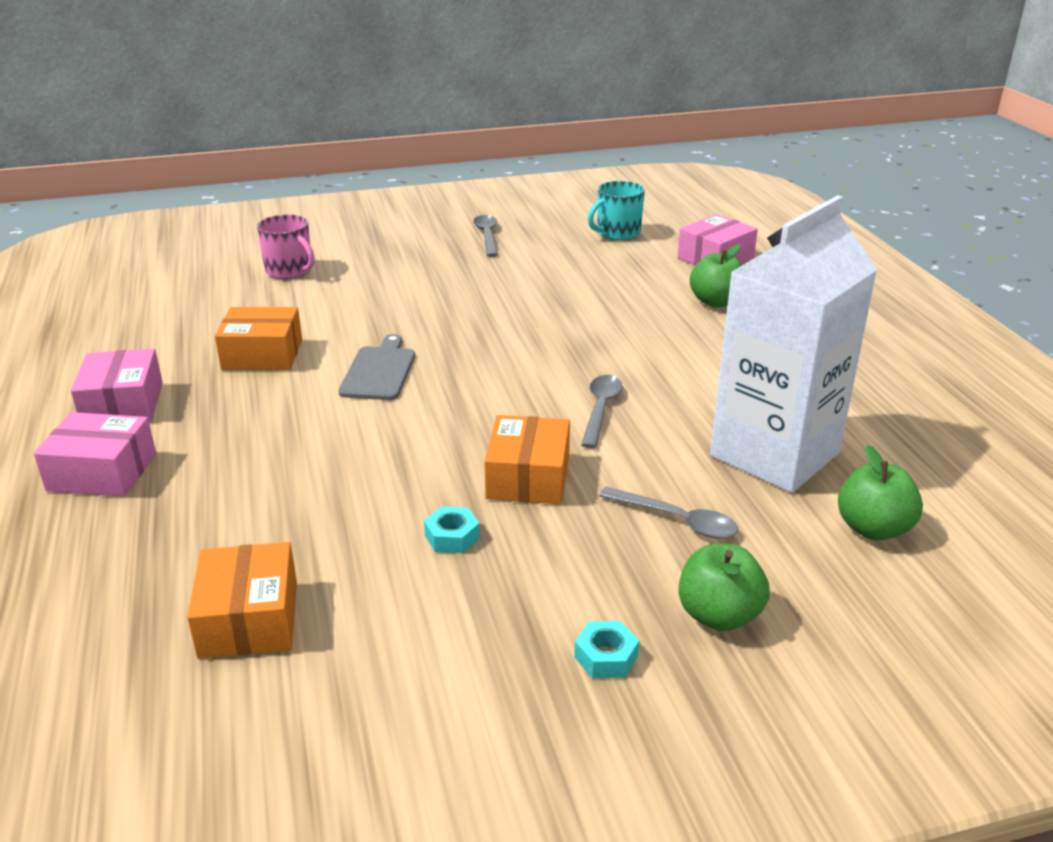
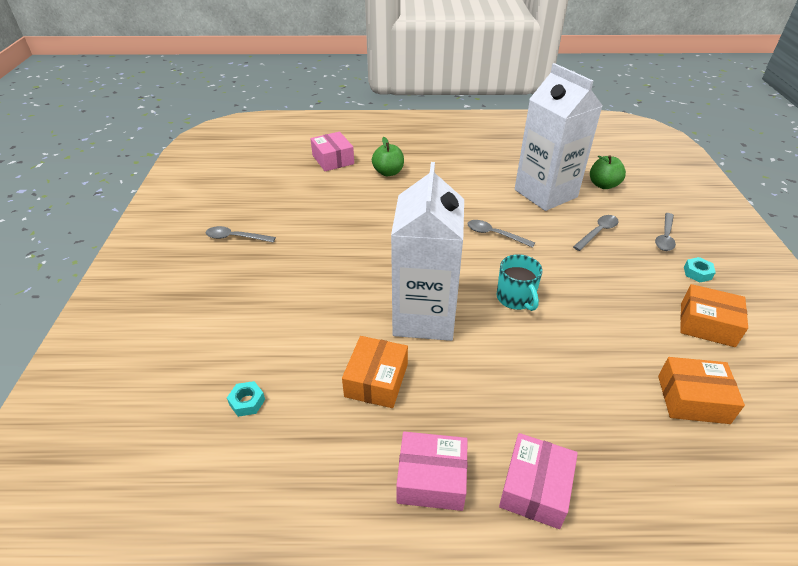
camera: 75 degrees left, 10 degrees up
(290, 270) = (225, 355): pink mug -> none
(379, 371) = (424, 317): grey cutting board -> white carton
(452, 537) = (613, 308): turquoise nut -> turquoise nut (247, 402)
(528, 477) = (558, 272): orange box -> orange box (707, 324)
(617, 233) = (272, 184): turquoise mug -> turquoise mug (516, 298)
(719, 615) = (665, 237): green apple -> grey spoon

